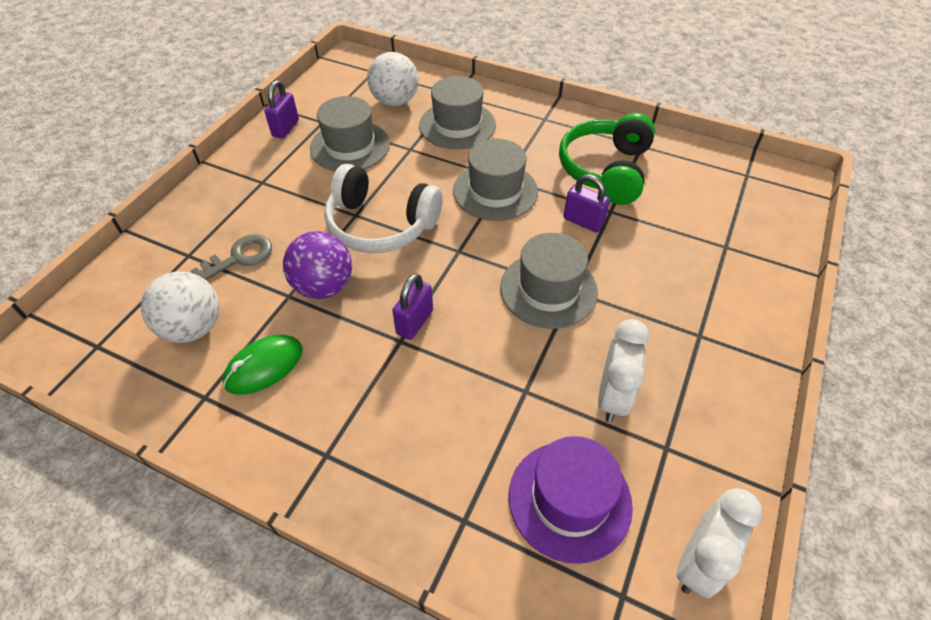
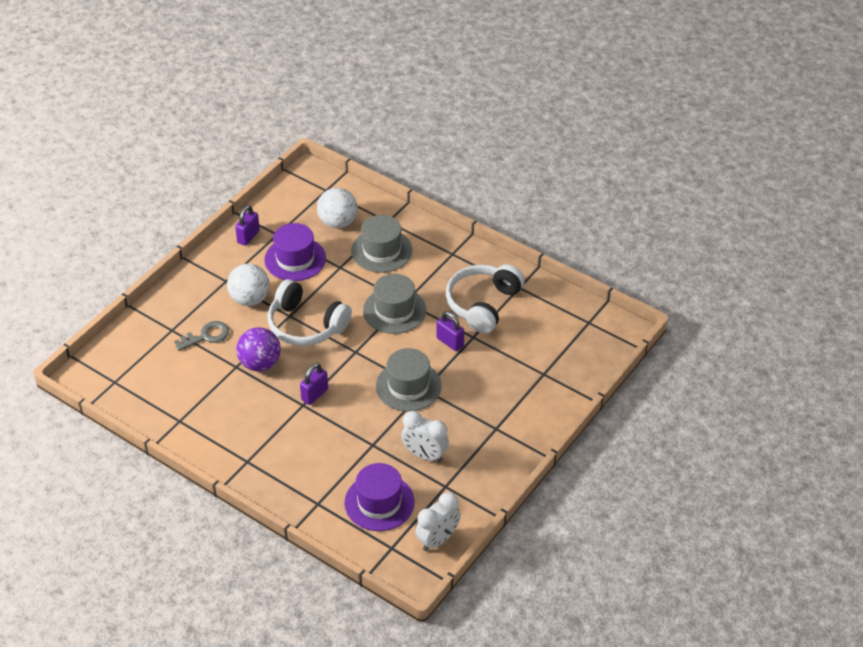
camera: 10 degrees right, 5 degrees down
(193, 327) = (174, 378): white ball -> white ball (250, 299)
(264, 366) = (216, 408): green mouse -> none
(350, 146) = (295, 259): grey hat -> purple hat
(606, 170) = (483, 304): green headphones -> white headphones
(612, 397) = (424, 455): white clock -> white clock turned 90 degrees clockwise

